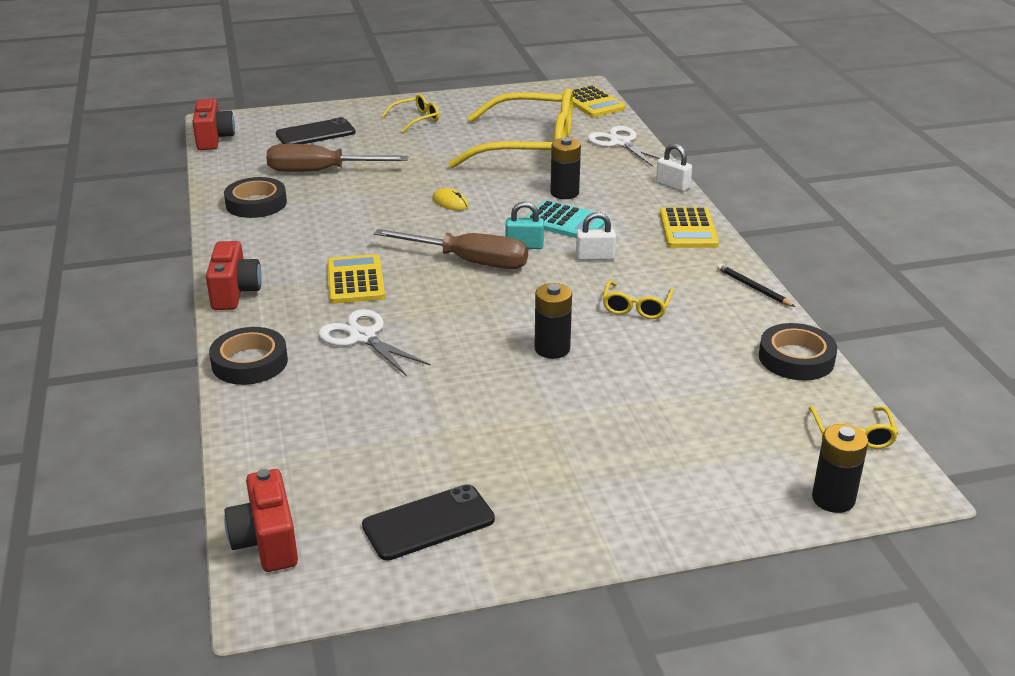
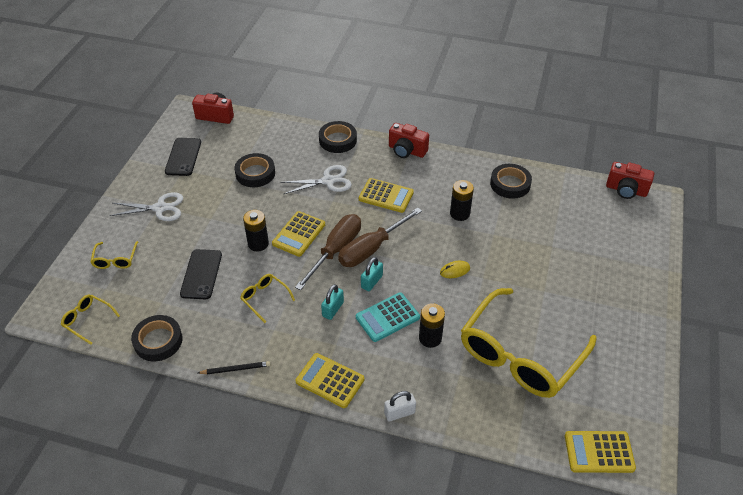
camera: 120 degrees right, 15 degrees up
(315, 133) = (612, 242): black phone -> black phone (201, 274)
(320, 171) = (542, 225): brown screwdriver -> brown screwdriver (335, 250)
(403, 414) = (255, 173): none -> black tape
(416, 119) = (615, 308): yellow glasses -> yellow glasses (115, 260)
(499, 323) = (299, 234): none -> yellow calculator
(595, 257) = (333, 309): white padlock -> turquoise padlock
(620, 143) = (497, 423): white scissors -> white scissors (160, 208)
(833, 499) = (65, 283): black battery -> black battery (459, 214)

